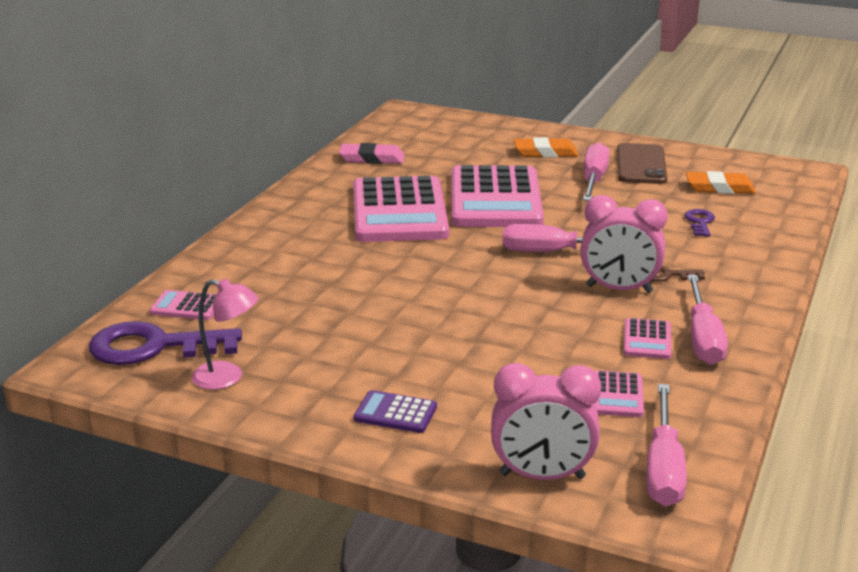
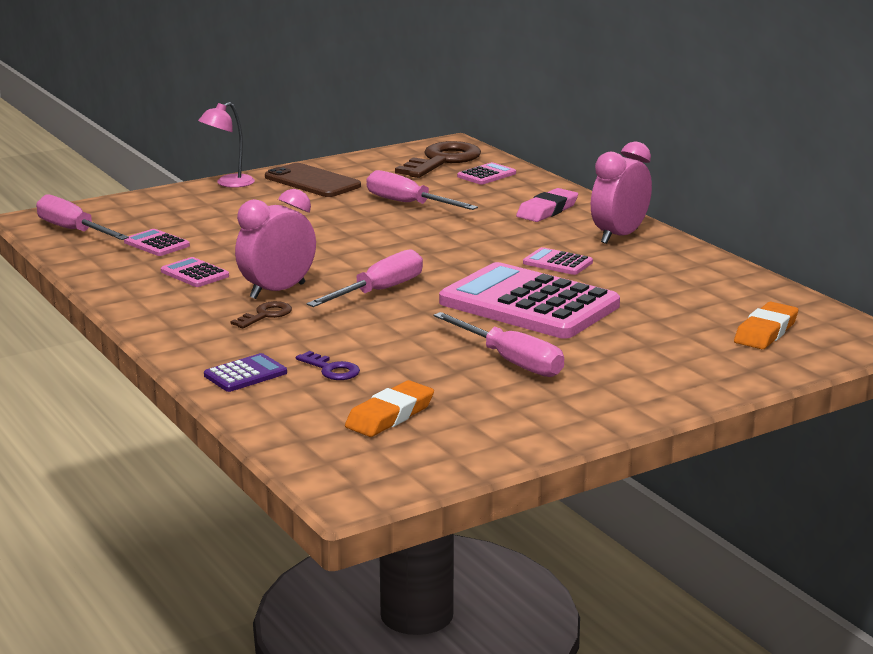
camera: 125 degrees right, 5 degrees down
(153, 347) = (442, 161): purple key -> brown key
(227, 378) = (371, 168): pink lamp -> pink lamp (228, 183)
(372, 158) = (715, 284): pink eraser -> pink eraser (547, 210)
(395, 413) = (256, 192): purple calculator -> purple calculator (245, 374)
(399, 212) = (557, 263): pink calculator -> pink calculator, size x0.41
(542, 476) = (130, 205): pink clock -> pink clock (619, 236)
(545, 152) = (626, 365): orange eraser -> orange eraser (765, 332)
(641, 164) = (517, 402): brown phone -> brown phone (312, 181)
(703, 338) = (160, 290): pink screwdriver -> pink screwdriver (408, 204)

